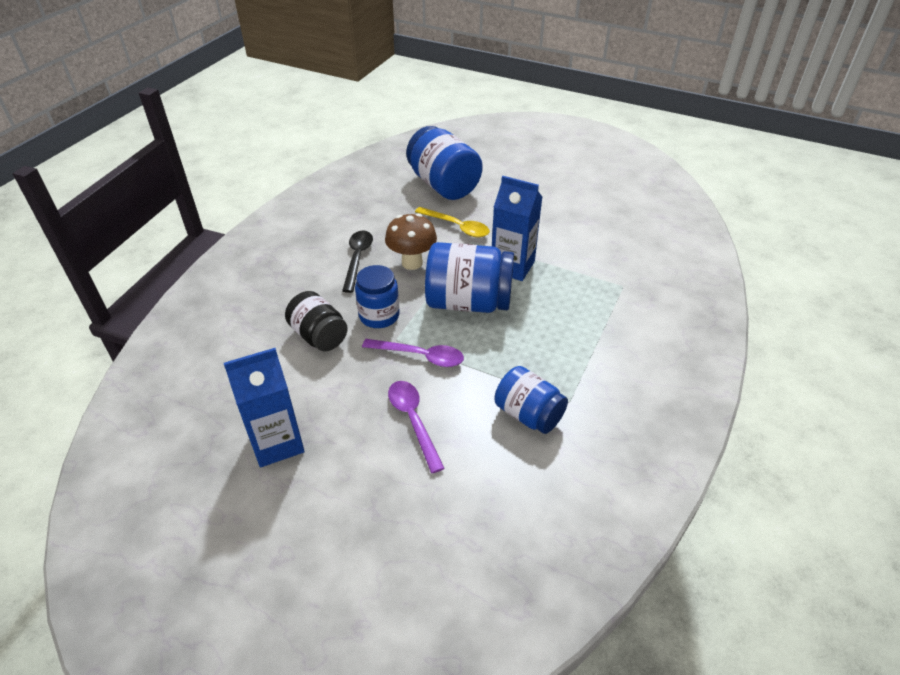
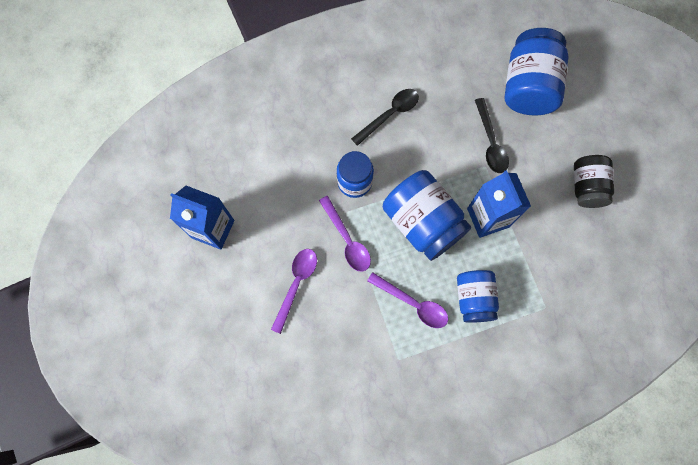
camera: 45 degrees right, 30 degrees up
(319, 336) = (303, 166): black jar -> black jar (586, 187)
(412, 263) = (422, 151): brown mushroom -> none
(457, 227) = (490, 142): yellow spoon -> black spoon
(528, 414) = (364, 344): blue jar -> blue jar (473, 298)
(529, 356) = (413, 303): none -> purple spoon

